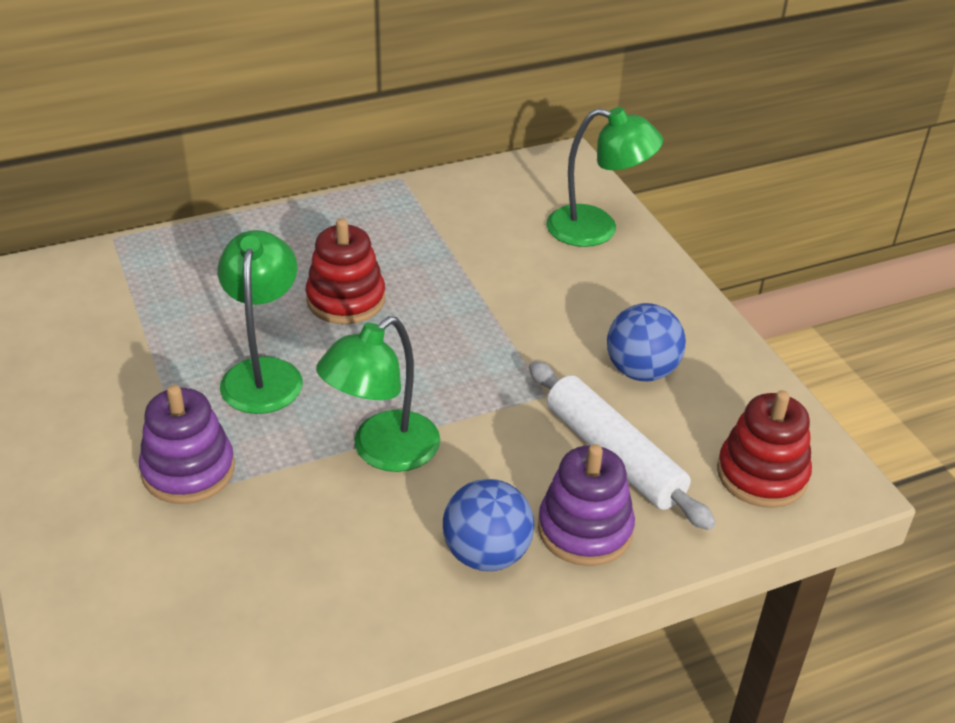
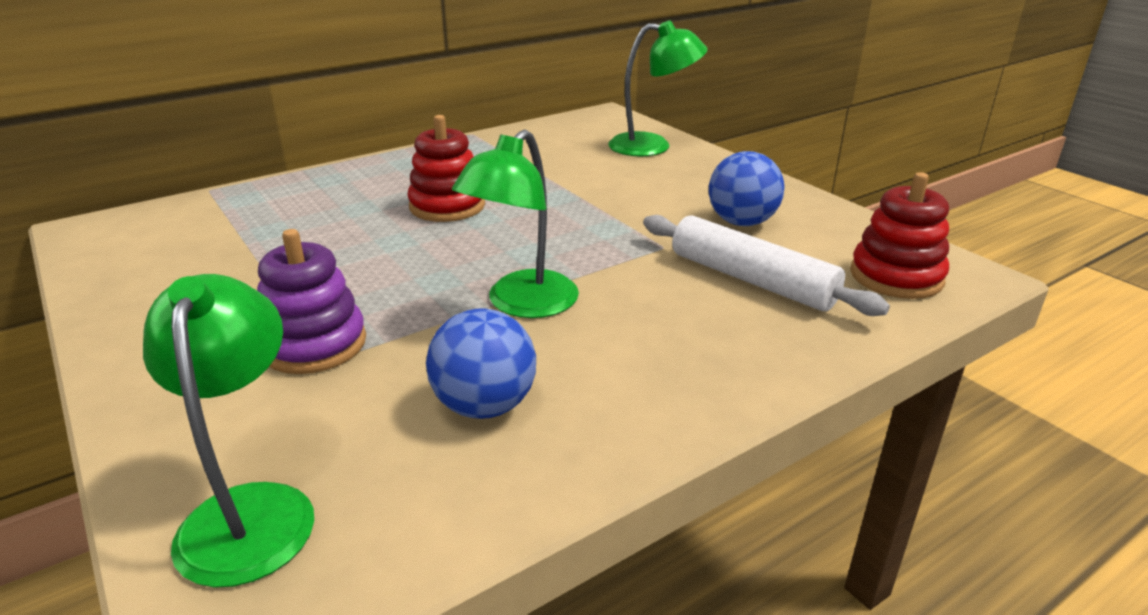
camera: 10 degrees left, 10 degrees down
(264, 373) = (380, 262): green lamp -> green lamp (250, 510)
(486, 554) = (666, 371): blue ball -> blue ball (484, 406)
(585, 529) = (756, 337): purple stacking toy -> none

